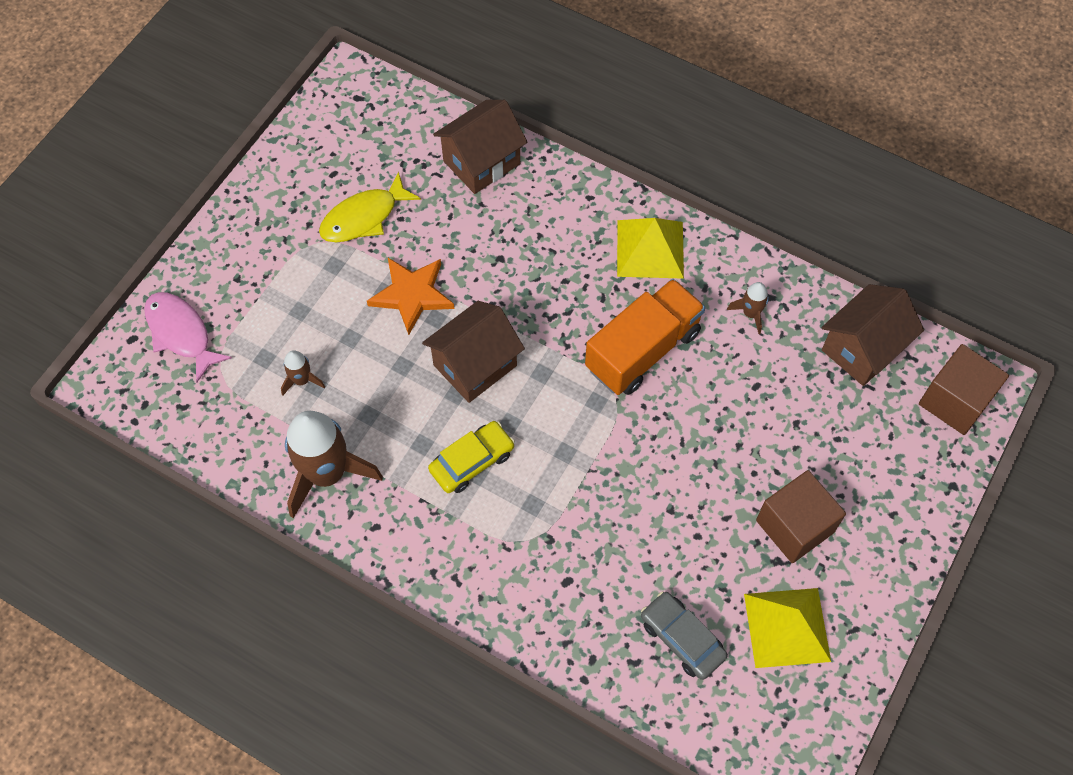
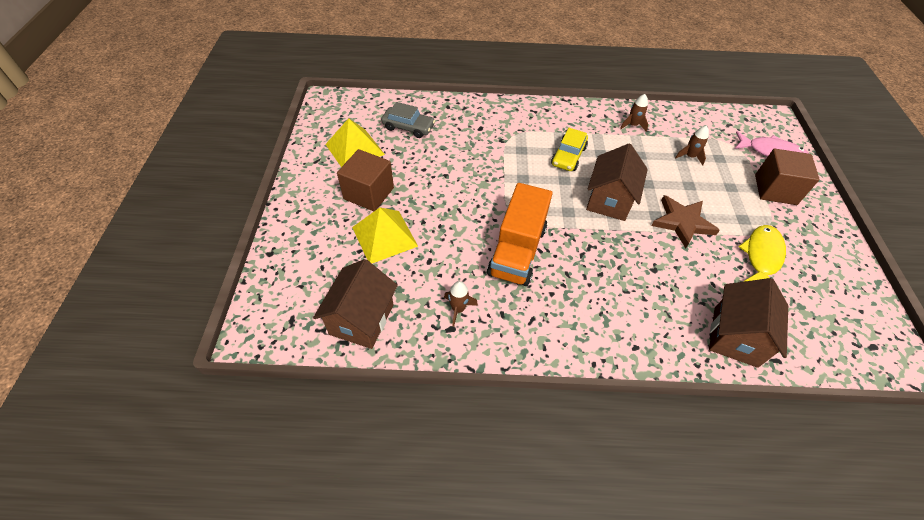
camera: 150 degrees right, 10 degrees down
(327, 474) = (632, 125): brown rocket -> brown rocket, size x0.46
(412, 295) = (682, 222): orange star -> brown star
(650, 248) = (561, 325): yellow pyramid -> yellow pyramid (384, 236)
(955, 401) = (278, 310): brown cube -> brown cube (775, 189)

